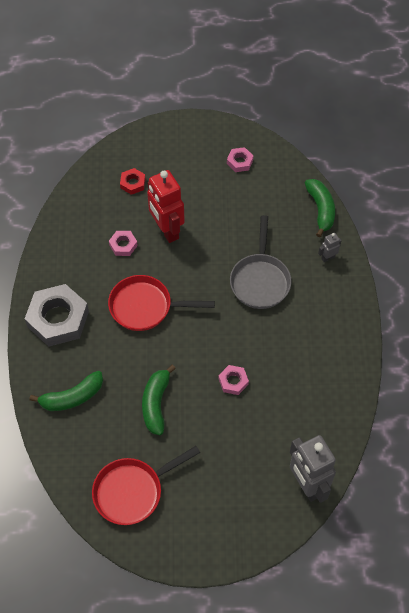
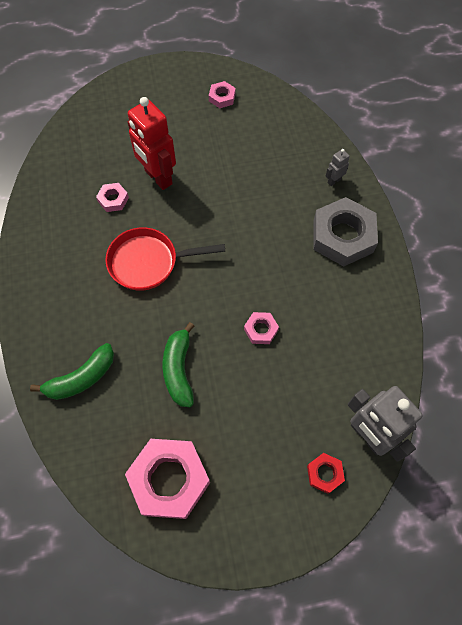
camera: 10 degrees left, 5 degrees up
(58, 319) = (52, 291): grey nut -> grey nut (343, 236)
(132, 491) = (169, 479): red pan -> pink nut
(133, 183) = (113, 134): red nut -> red nut (324, 473)
(260, 280) = (268, 215): grey pan -> none
(321, 210) = (316, 133): green banana -> none

